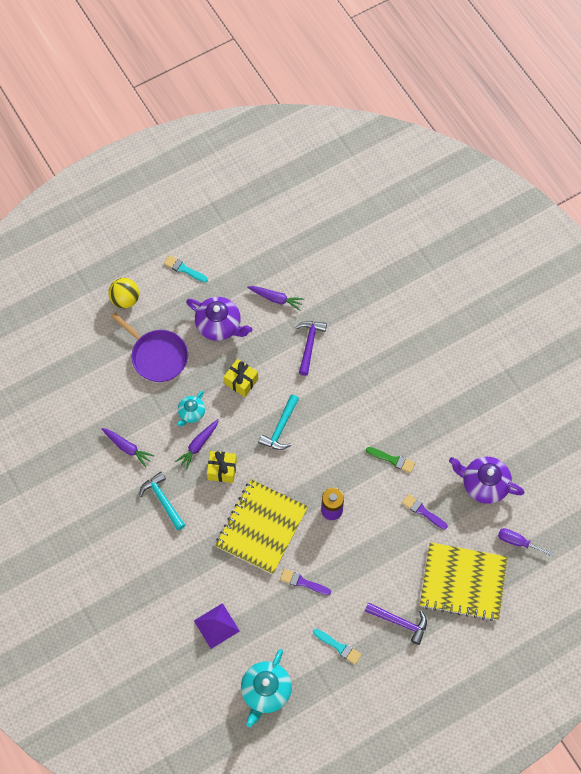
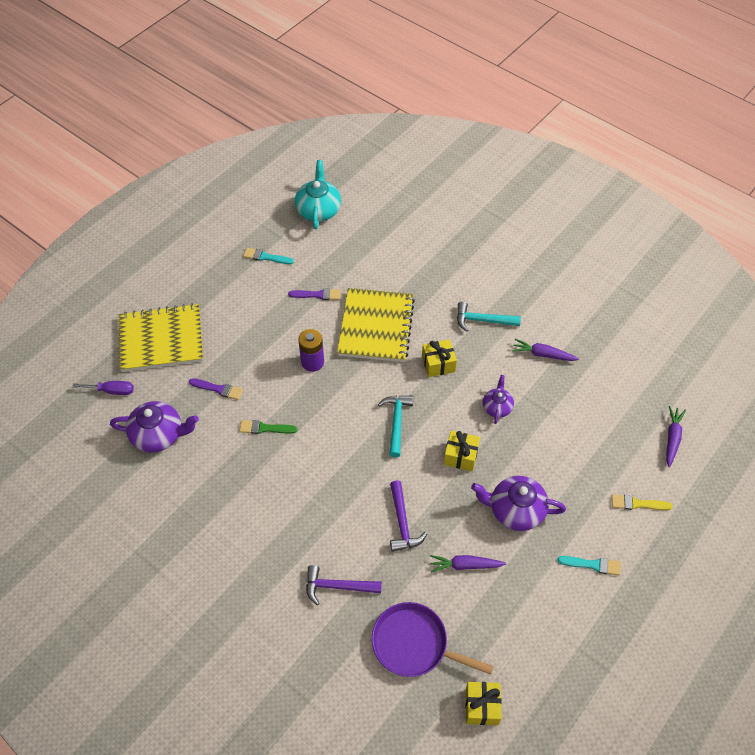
camera: 160 degrees right, 10 degrees down
(125, 299) = (637, 504): yellow ball -> yellow brush
(157, 356) = (565, 453): purple pan -> purple pan (414, 644)
(162, 500) = (482, 320): turquoise hammer -> turquoise hammer turned 150 degrees clockwise
(191, 413) = (497, 407): turquoise teapot -> purple teapot
(198, 445) = (473, 379): purple carrot -> purple carrot (672, 438)
(216, 625) = (382, 241): purple pyramid -> none
(306, 209) = (482, 706): none -> yellow gift
(400, 622) = (215, 291): purple hammer -> purple hammer (337, 587)

